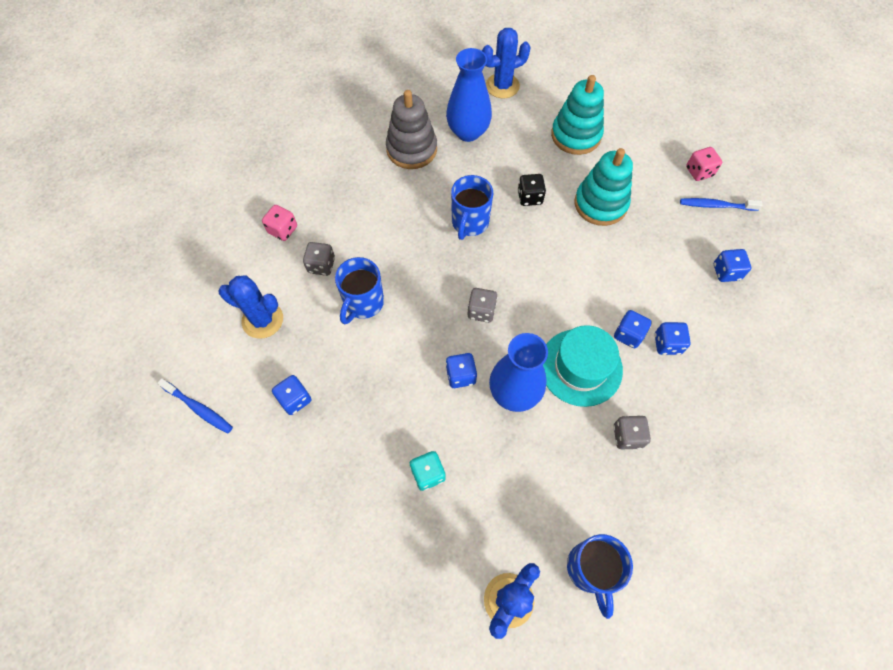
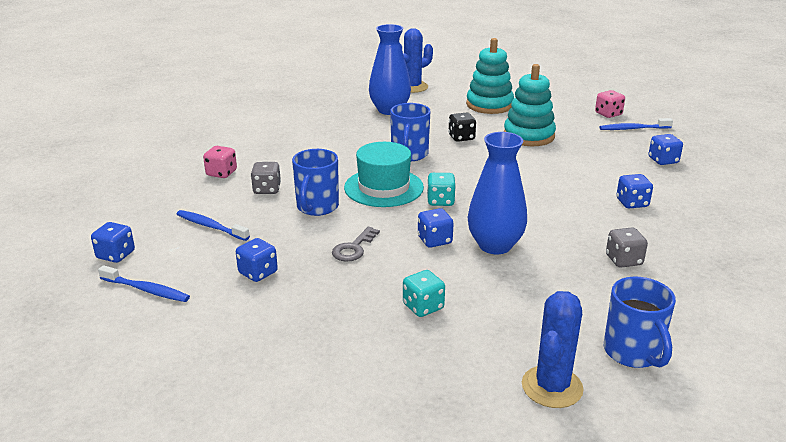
camera: 10 degrees left, 35 degrees down
(262, 320) = (210, 226): blue cactus -> blue toothbrush
(384, 376) = (353, 248): none -> grey key
(411, 149) = (339, 122): grey stacking toy -> none
(481, 311) = (440, 201): grey dice -> turquoise dice
(580, 367) = (555, 224): turquoise hat -> turquoise hat (383, 187)
(628, 335) = (592, 201): blue dice -> blue dice (116, 255)

